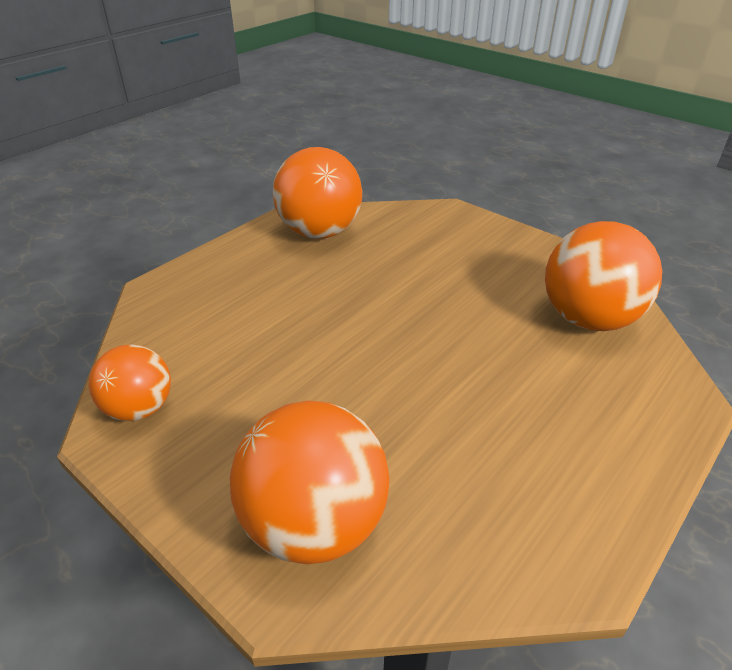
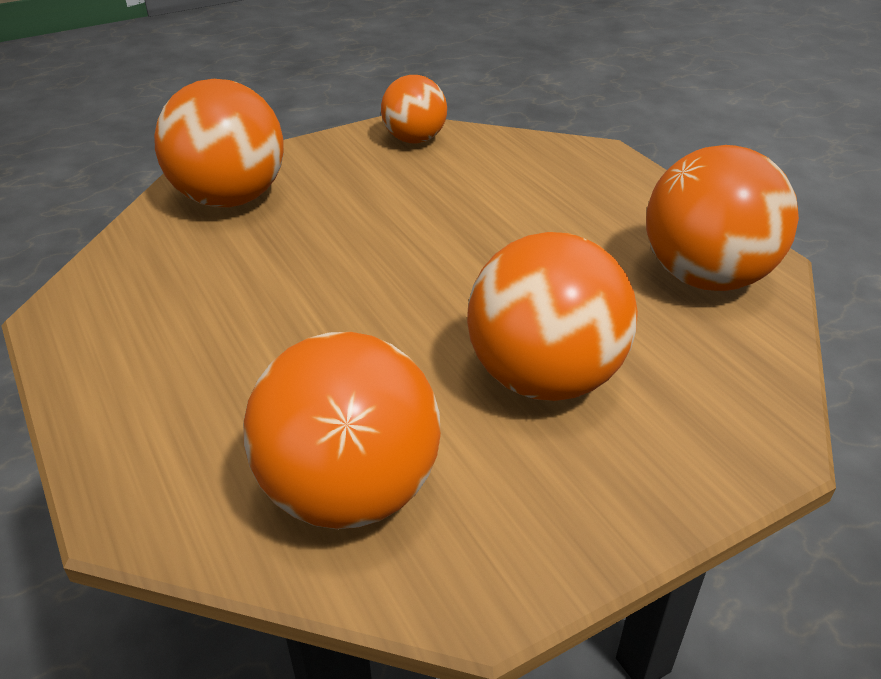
camera: 110 degrees right, 0 degrees up
(451, 273) = (544, 378): none -> orange ball

